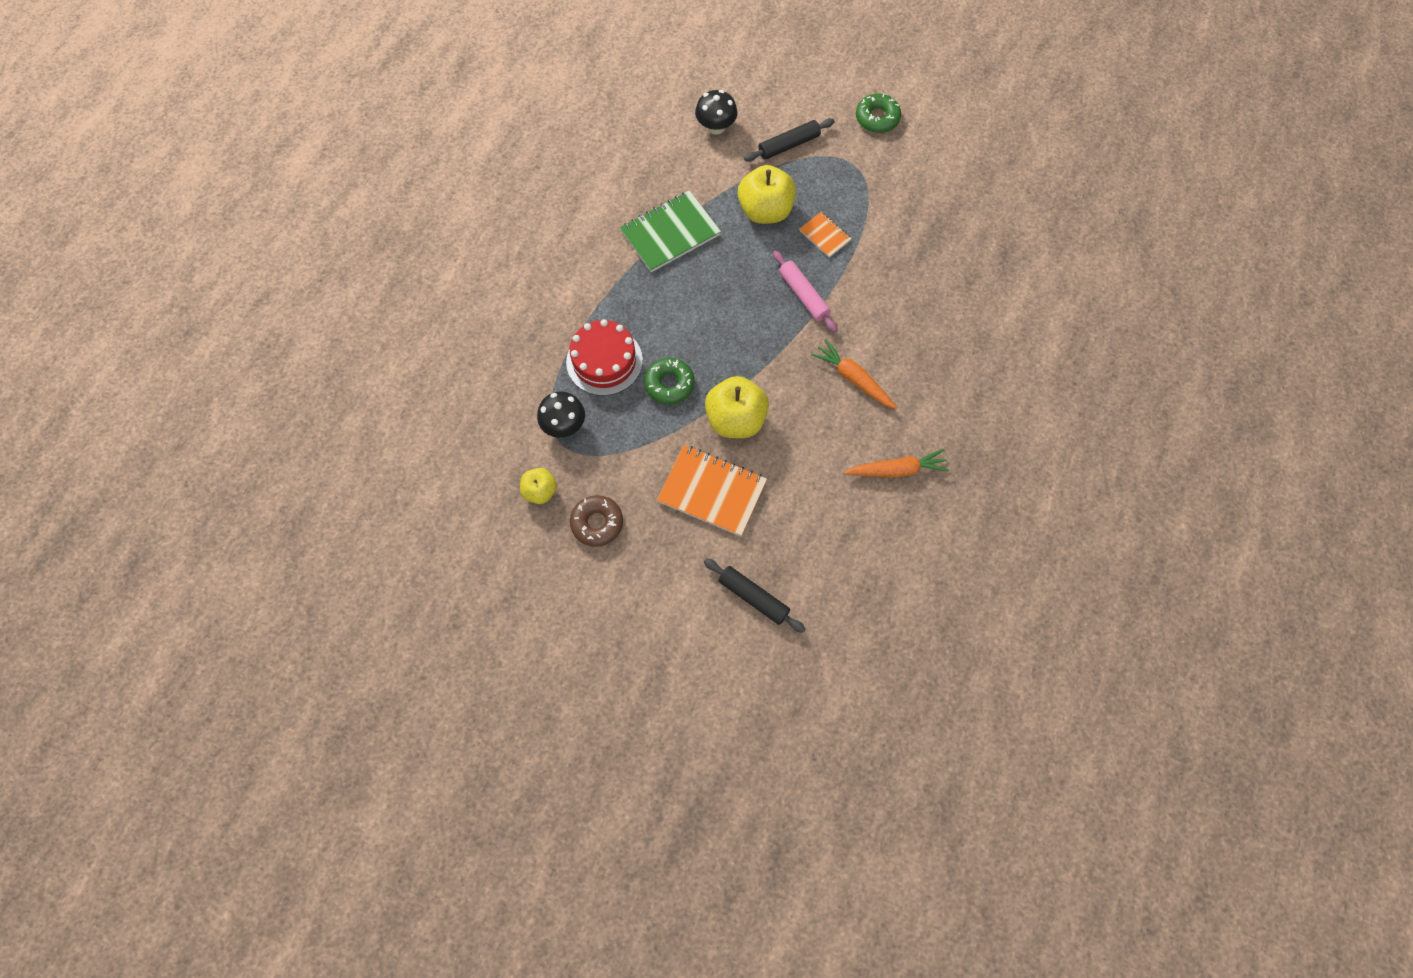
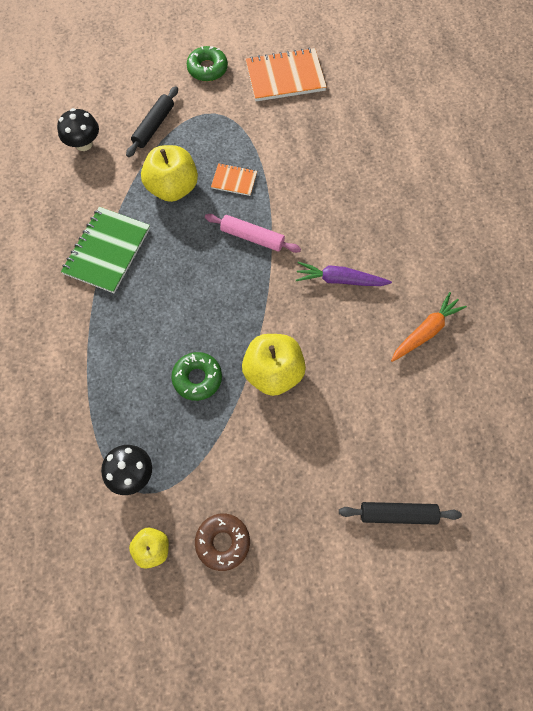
camera: 35 degrees left, 0 degrees up
(604, 361) = (127, 394): red cake -> none
(712, 492) = (299, 447): orange notebook -> orange notebook (285, 77)
(853, 379) = (340, 280): orange carrot -> purple carrot

